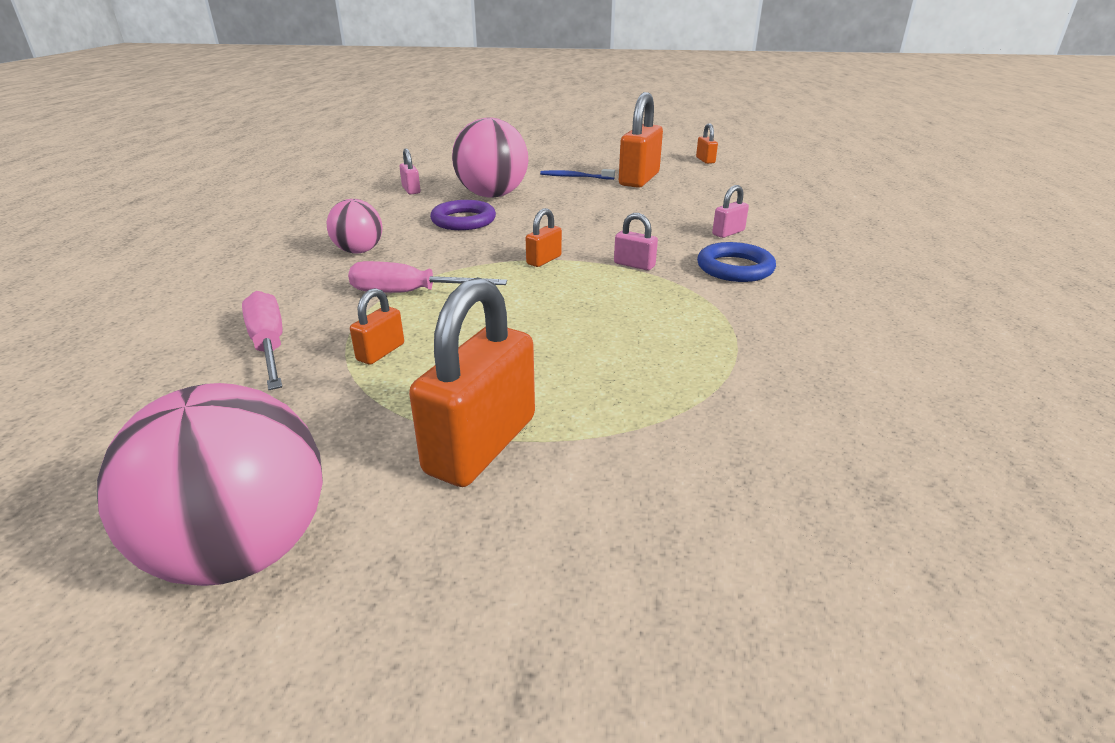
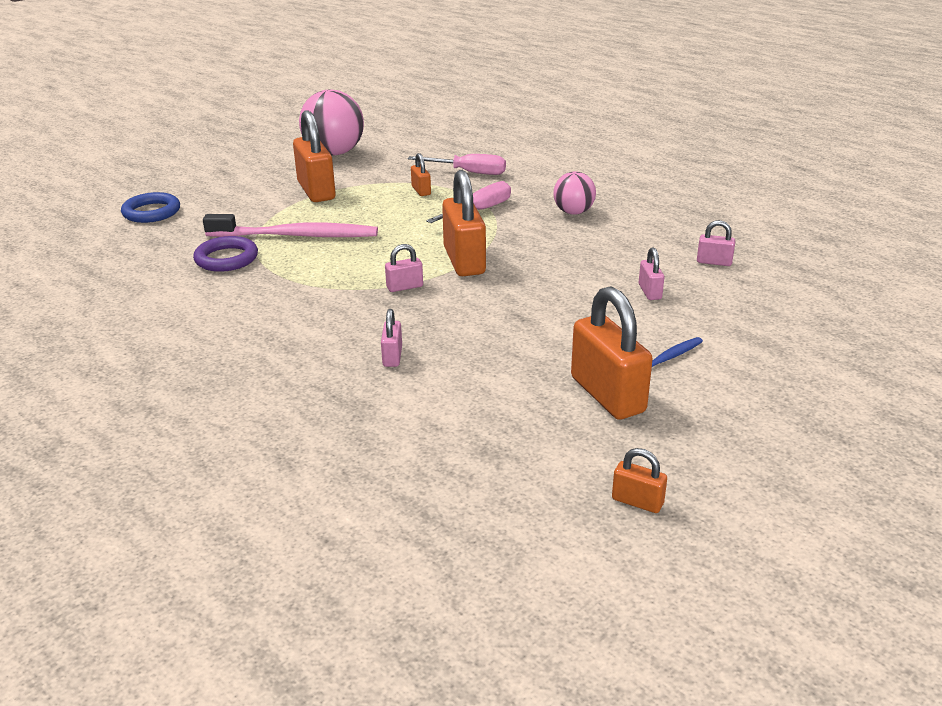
camera: 130 degrees right, 0 degrees up
(463, 220) = (591, 260): purple ring -> purple ring (226, 259)
(492, 195) = (649, 292): pink ball -> pink padlock
(544, 260) = (464, 261): orange padlock -> orange padlock, size x2.10
(643, 371) = (296, 236): none -> pink toothbrush
(735, 268) = (336, 320): blue ring -> blue ring (151, 212)

